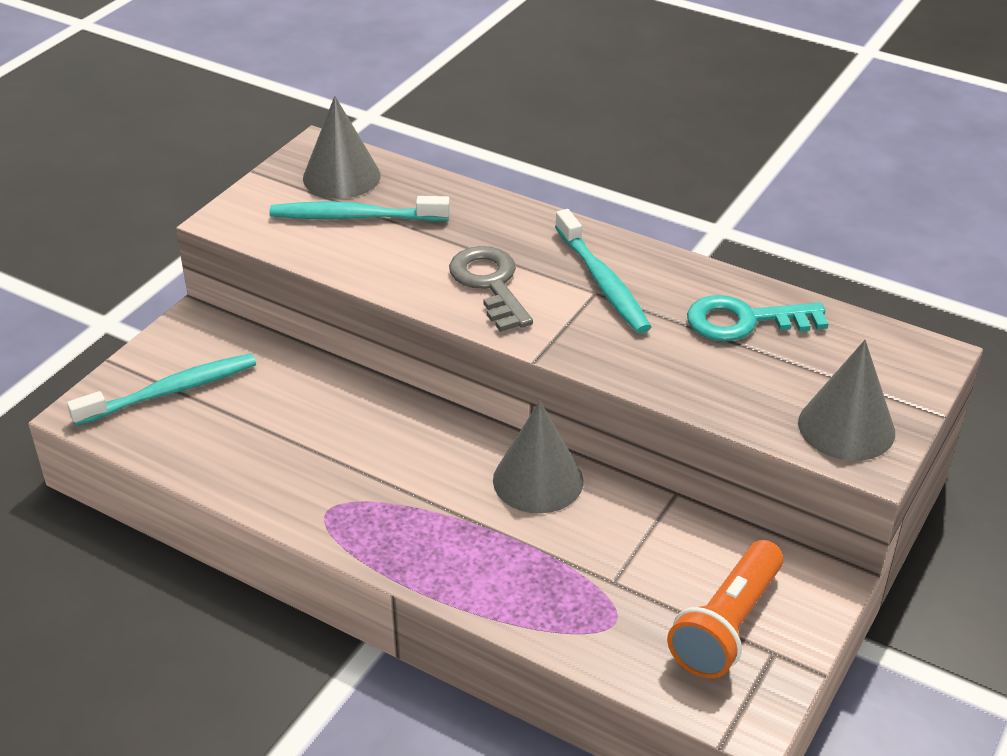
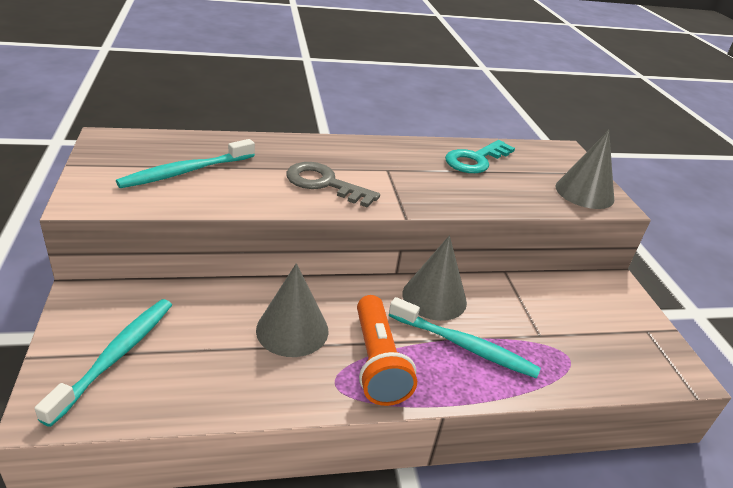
camera: 45 degrees left, 5 degrees down
(341, 176) = (145, 151): grey cone -> grey cone (292, 330)
(602, 282) = (384, 163): turquoise toothbrush -> turquoise toothbrush (464, 345)
(727, 626) = (614, 329): orange flashlight -> orange flashlight (377, 362)

